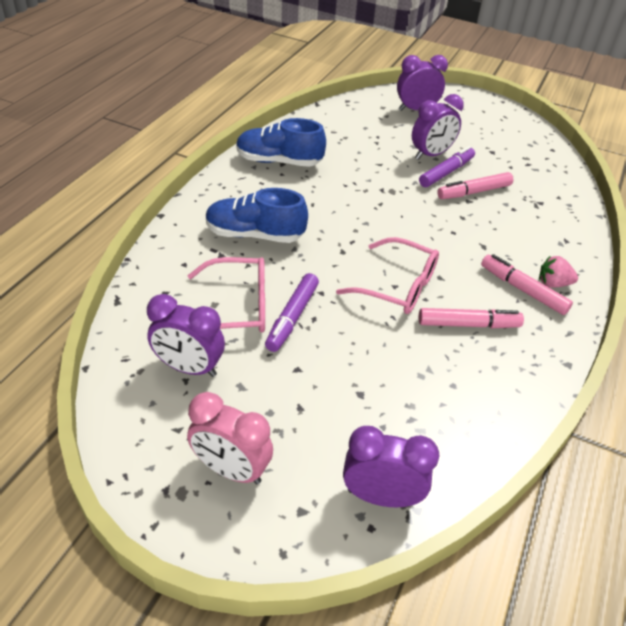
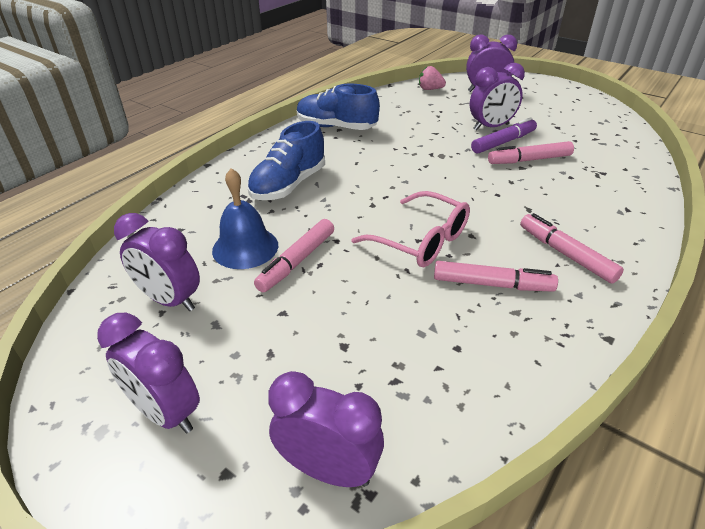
camera: 15 degrees right, 5 degrees down
(231, 469) = (166, 412): pink clock -> purple clock
(238, 307) = (245, 247): pink glasses -> blue bell
(254, 235) = (289, 185): blue shoe -> blue shoe turned 75 degrees counterclockwise
(292, 317) = (297, 261): purple marker -> pink marker
(553, 283) = (604, 250): pink strawberry -> pink strawberry (430, 89)

